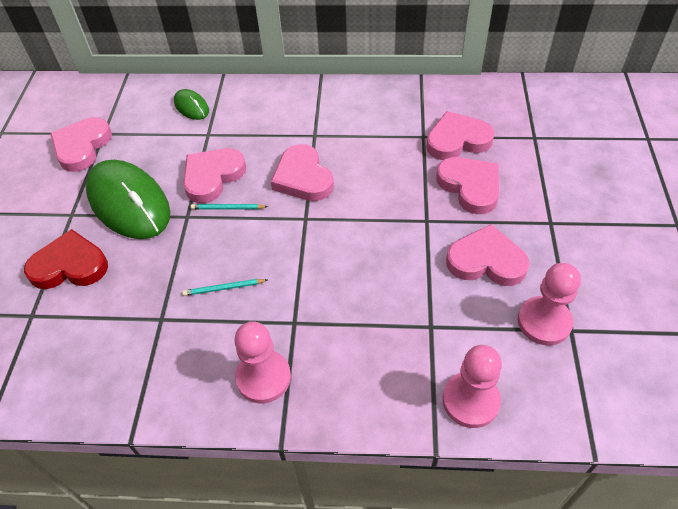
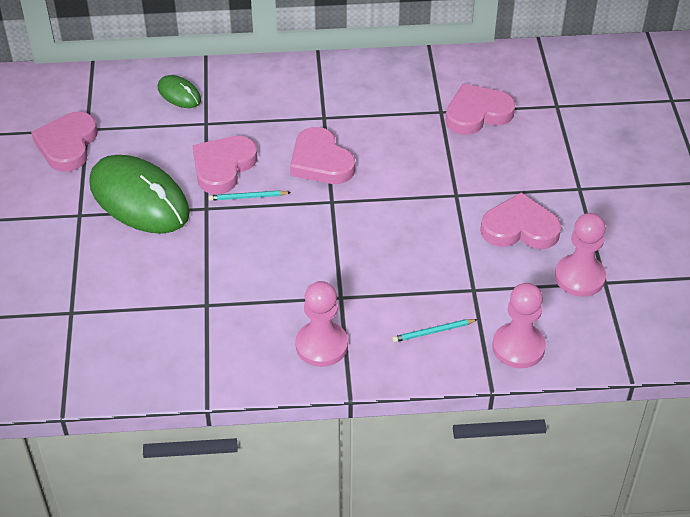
camera: 10 degrees left, 5 degrees down
(70, 265) = (95, 264): red heart -> none
(224, 288) = (263, 272): turquoise pencil -> turquoise pencil (433, 332)
(470, 186) = (496, 159): pink heart -> none

